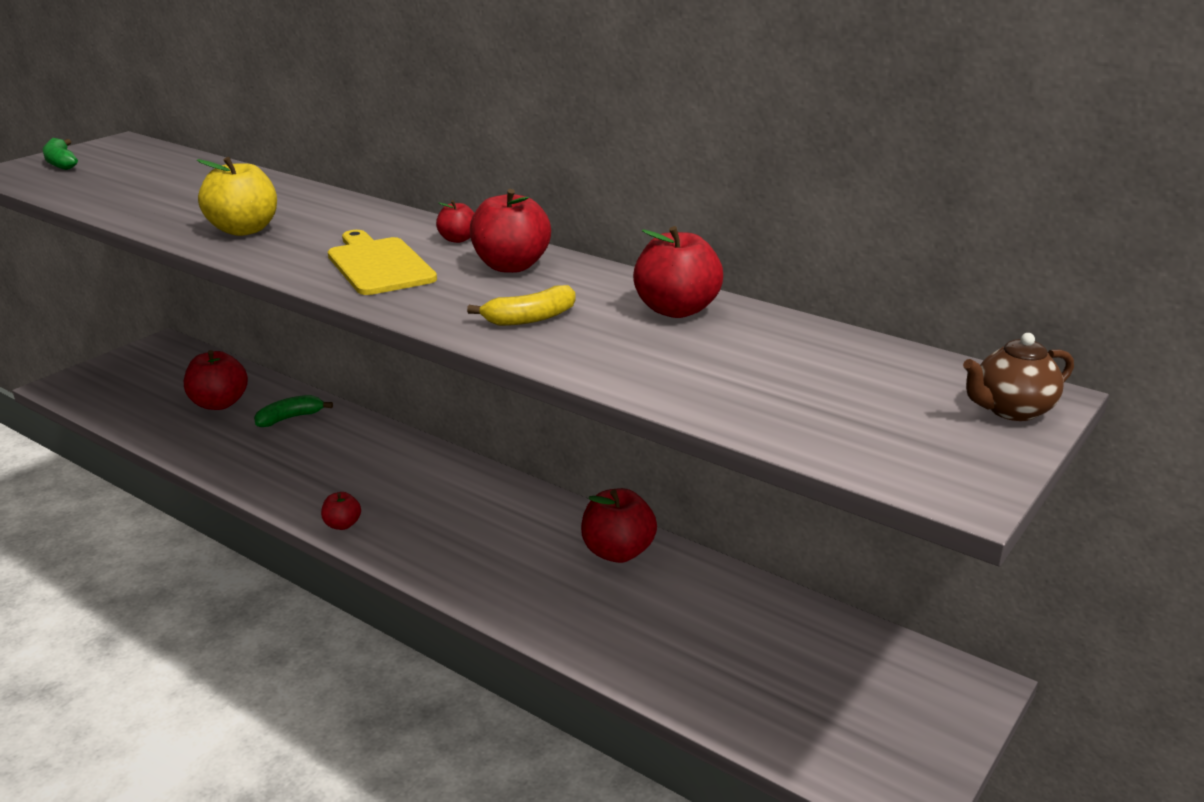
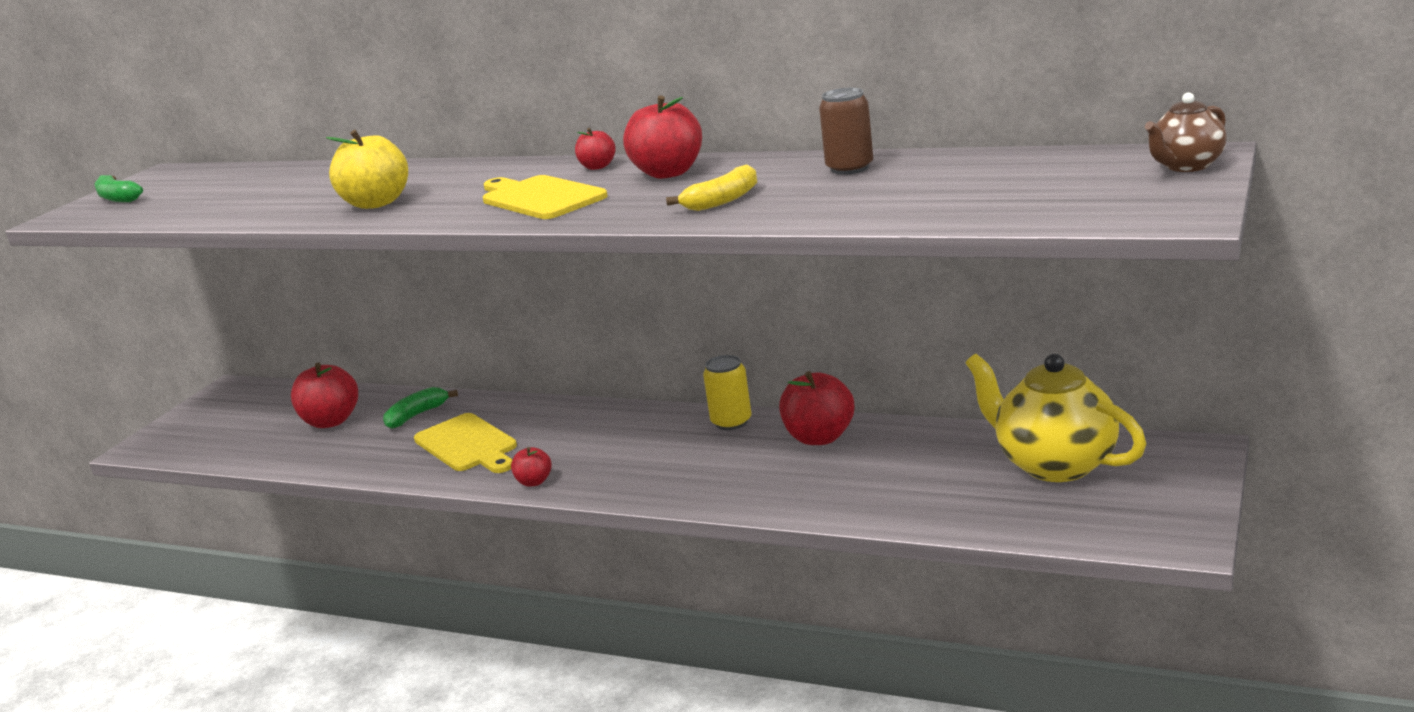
camera: 10 degrees left, 5 degrees down
(312, 464) = (468, 445): none -> yellow cutting board
(549, 508) = (731, 422): none -> yellow can
(676, 310) = (849, 168): red apple -> brown can
(823, 657) = (1054, 464): none -> yellow teapot

